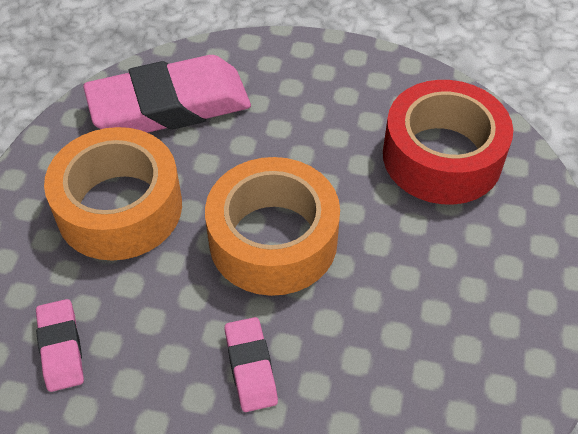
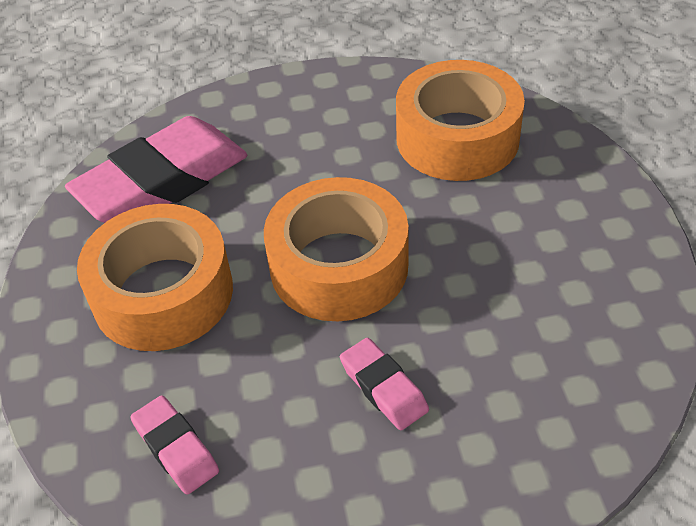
camera: 20 degrees left, 5 degrees down
(442, 157) = (457, 138): red tape -> orange tape

